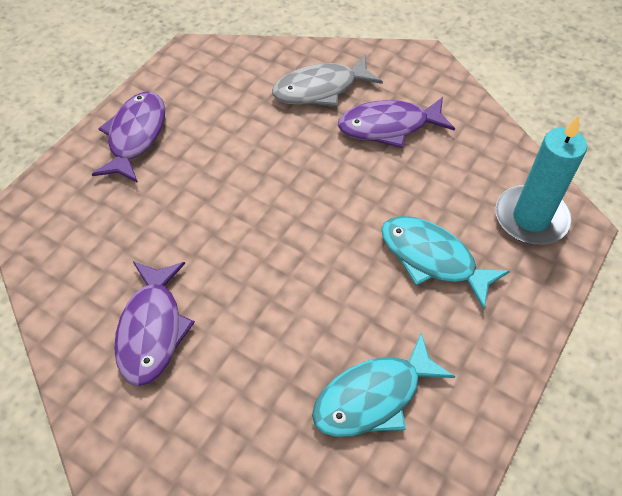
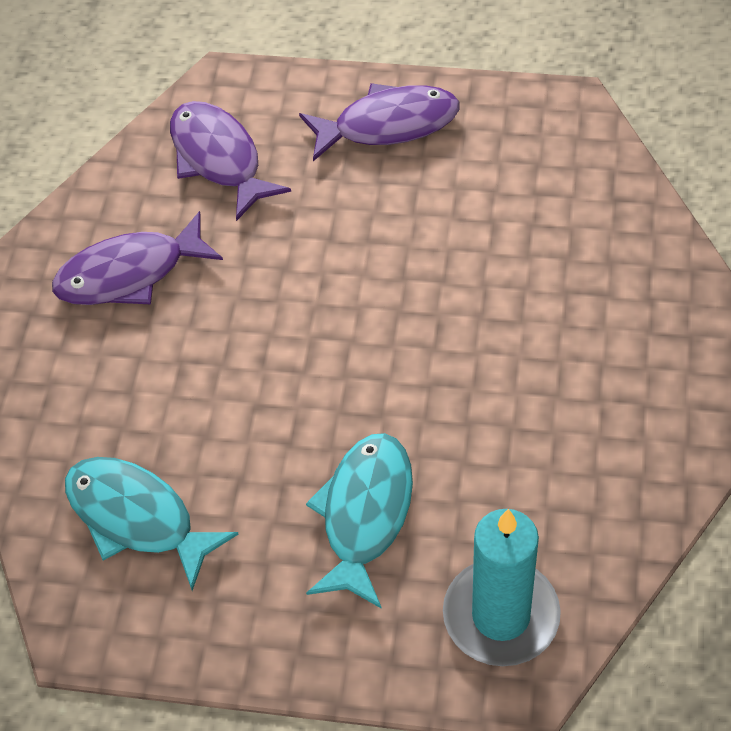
camera: 70 degrees right, 0 degrees up
(320, 89) = (594, 276): grey fish -> none
(389, 126) = (572, 383): purple fish -> purple fish (219, 159)

